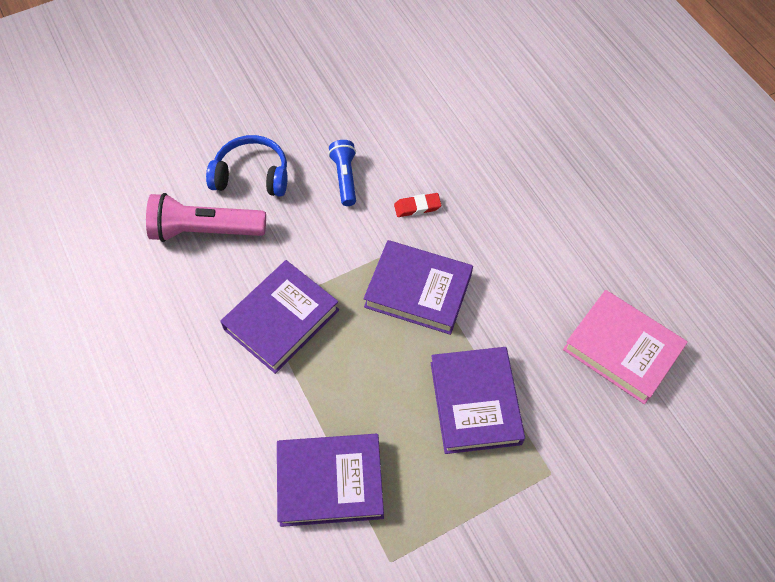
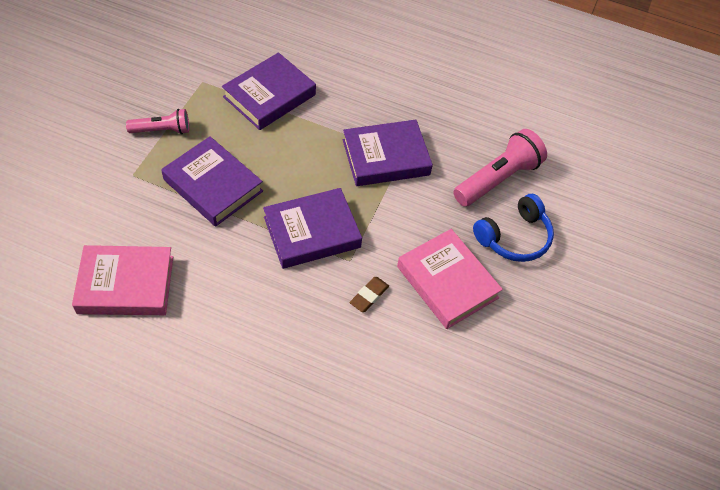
camera: 135 degrees right, 5 degrees down
(281, 319) = (386, 157): purple book -> purple book turned 75 degrees clockwise
(345, 178) = (447, 282): blue flashlight -> pink book
(417, 207) = (369, 296): red eraser -> brown eraser
(484, 515) = (162, 130): none -> pink flashlight

